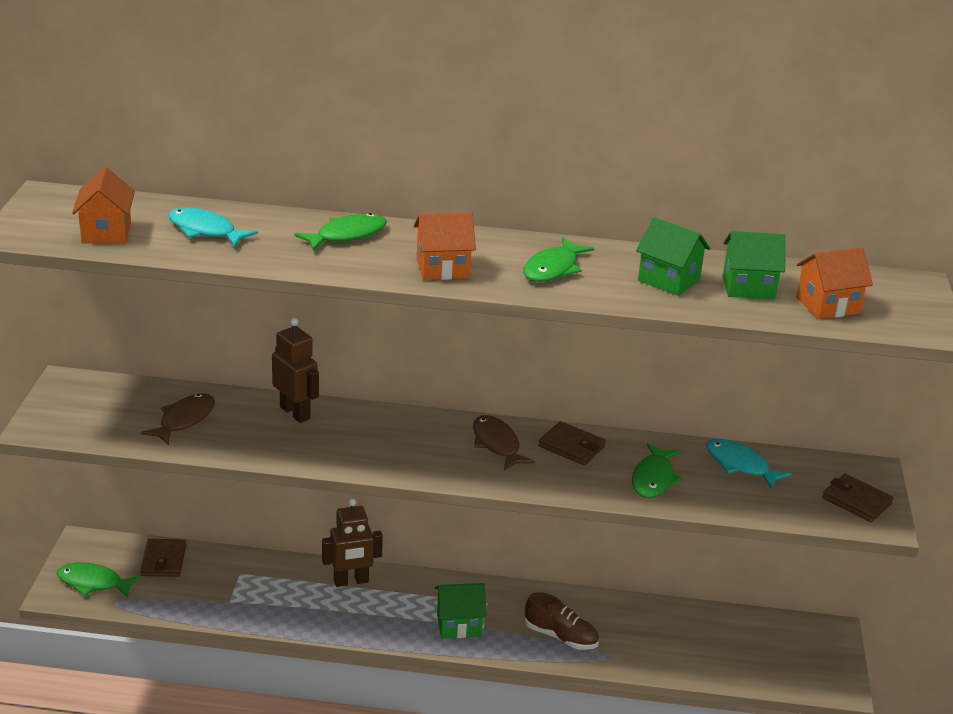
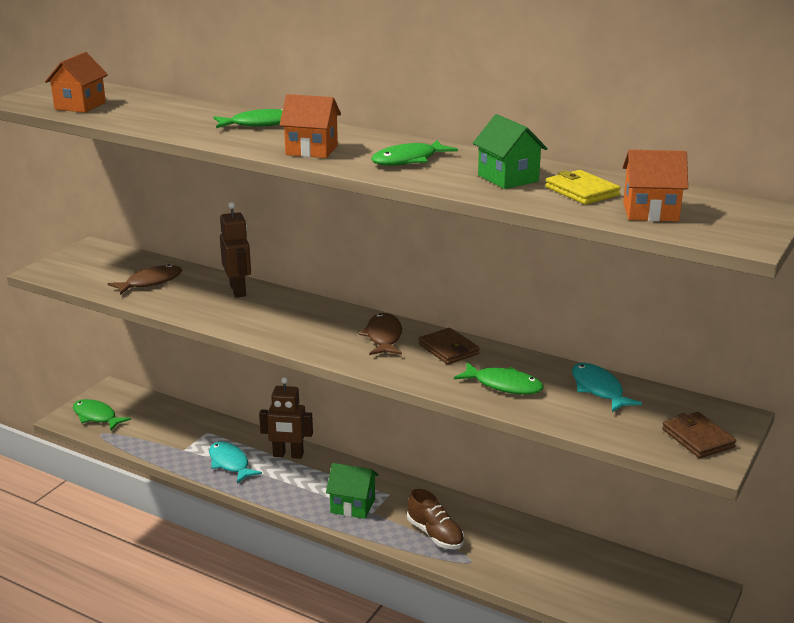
camera: 25 degrees right, 5 degrees down
(163, 560) = (157, 412): brown wallet -> none
(205, 230) = (153, 111): turquoise fish -> turquoise fish (230, 463)
(653, 479) = (504, 385): green fish -> green fish turned 105 degrees counterclockwise
(748, 287) = (582, 191): green house -> yellow wallet

